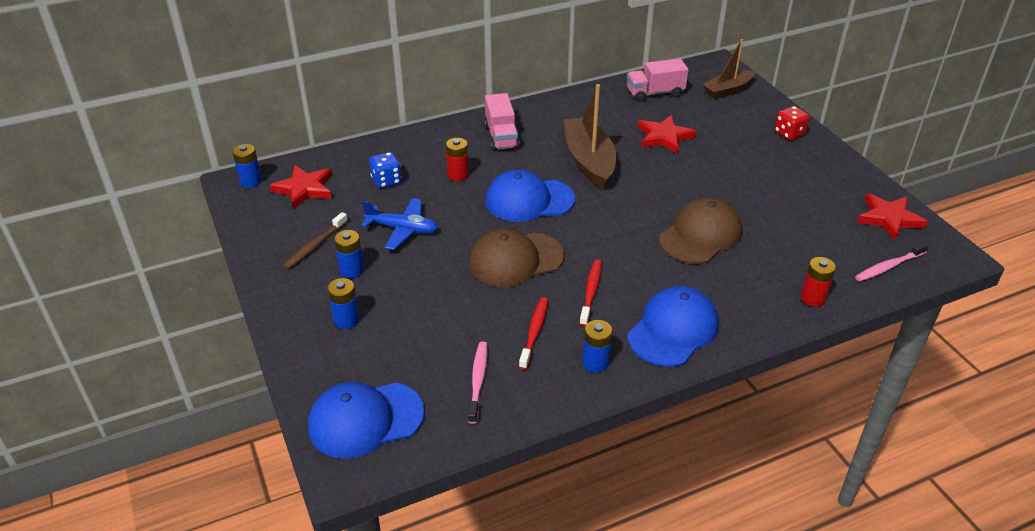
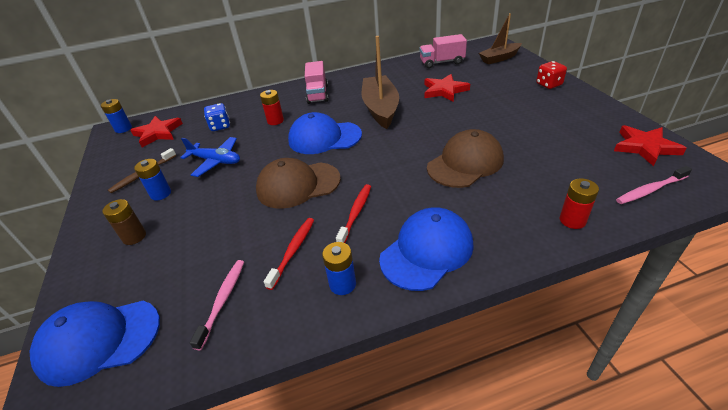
camera: 10 degrees right, 0 degrees up
(346, 320) = (134, 237): blue battery -> brown battery

